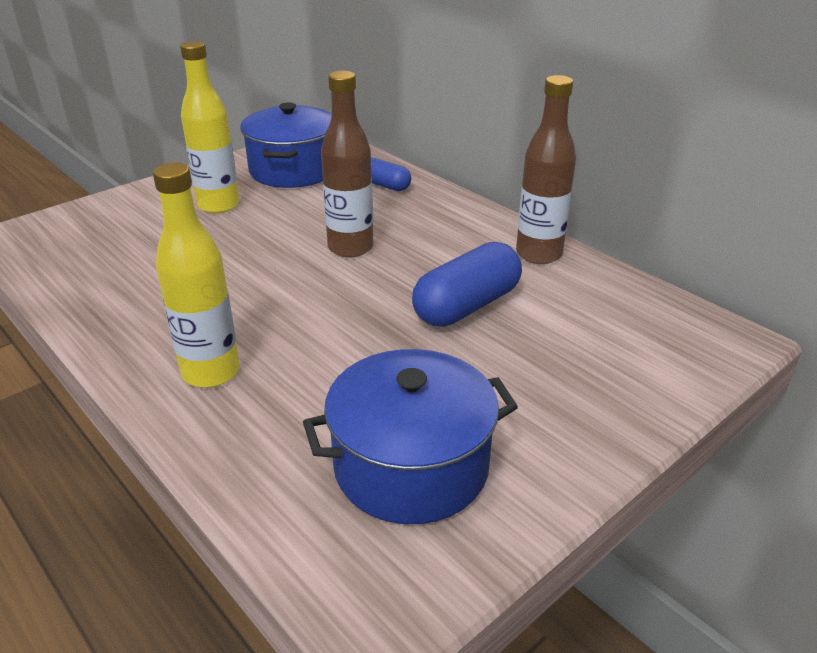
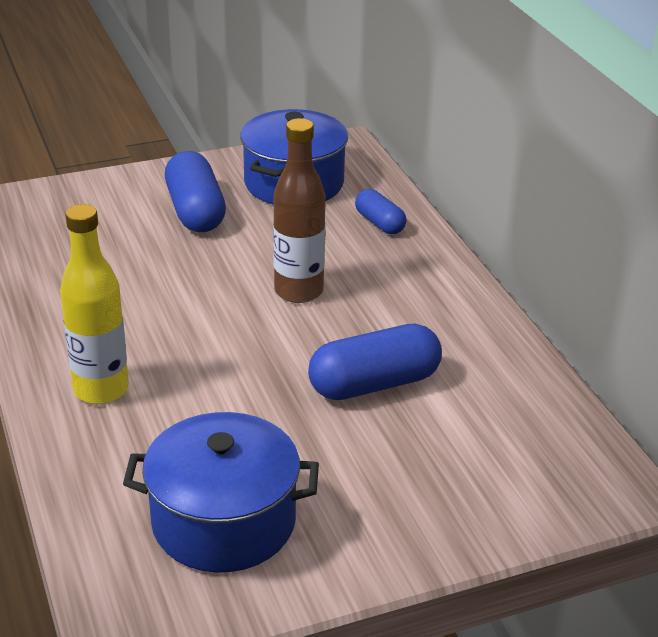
camera: 20 degrees right, 0 degrees up
(218, 205) = (195, 211): yellow bottle -> blue capsule
(539, 254) = (490, 345): brown bottle -> none

